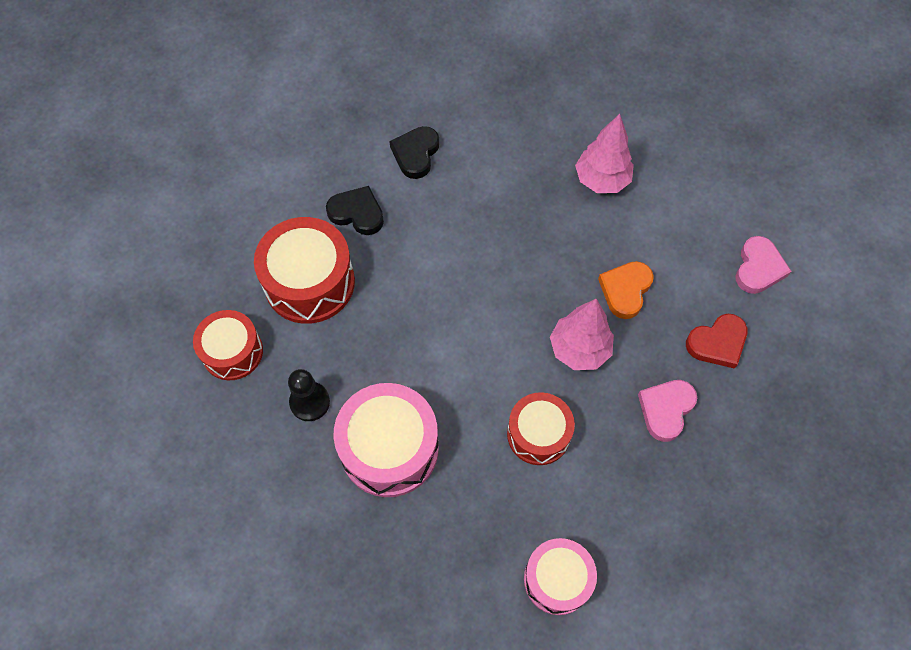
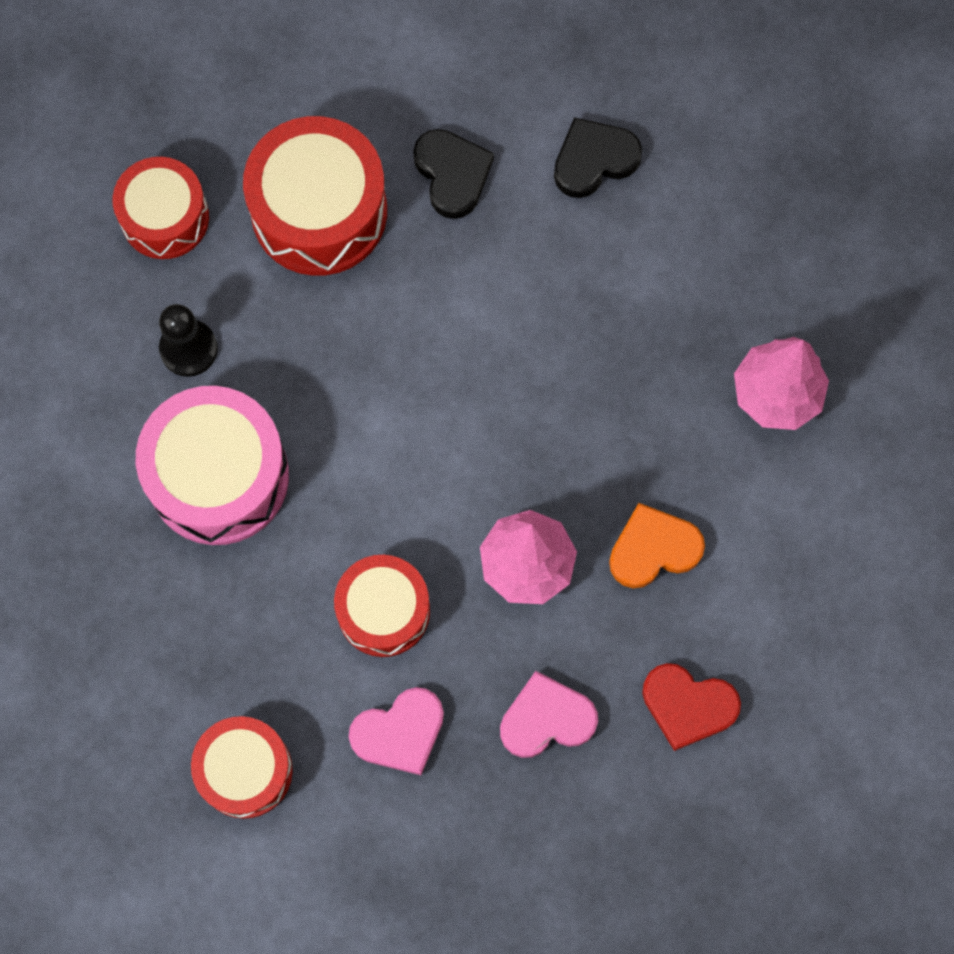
camera: 45 degrees right, 10 degrees up
(557, 579) = (245, 770): pink drum -> red drum
(758, 268) = (838, 671): pink heart -> pink heart (399, 733)

